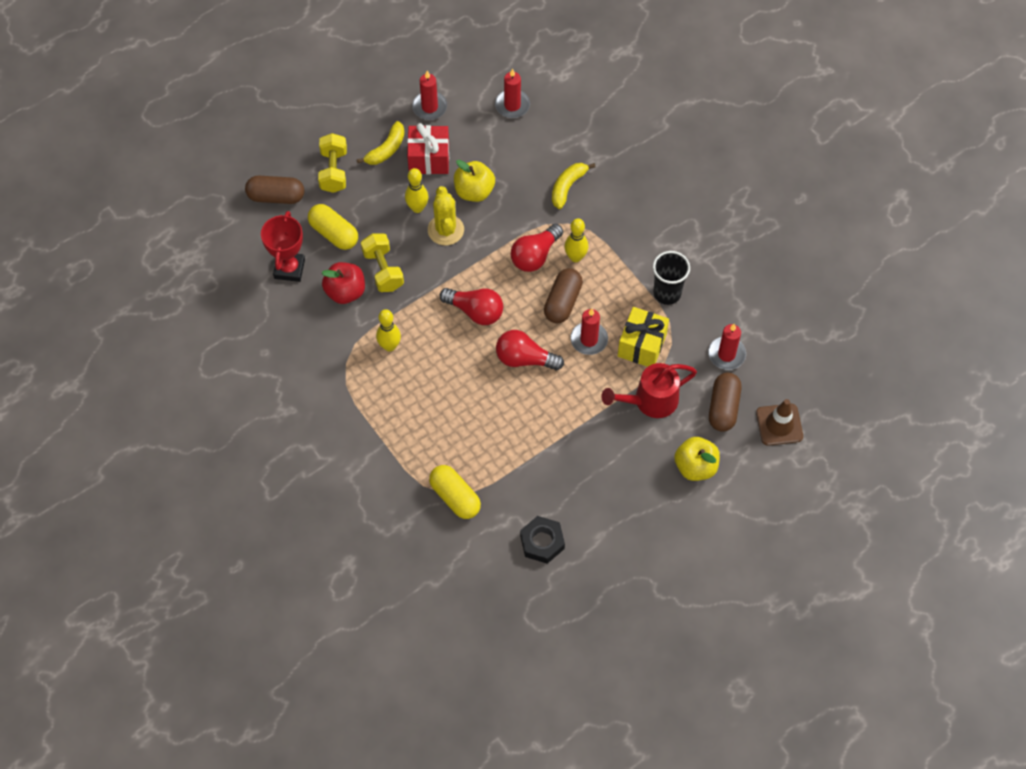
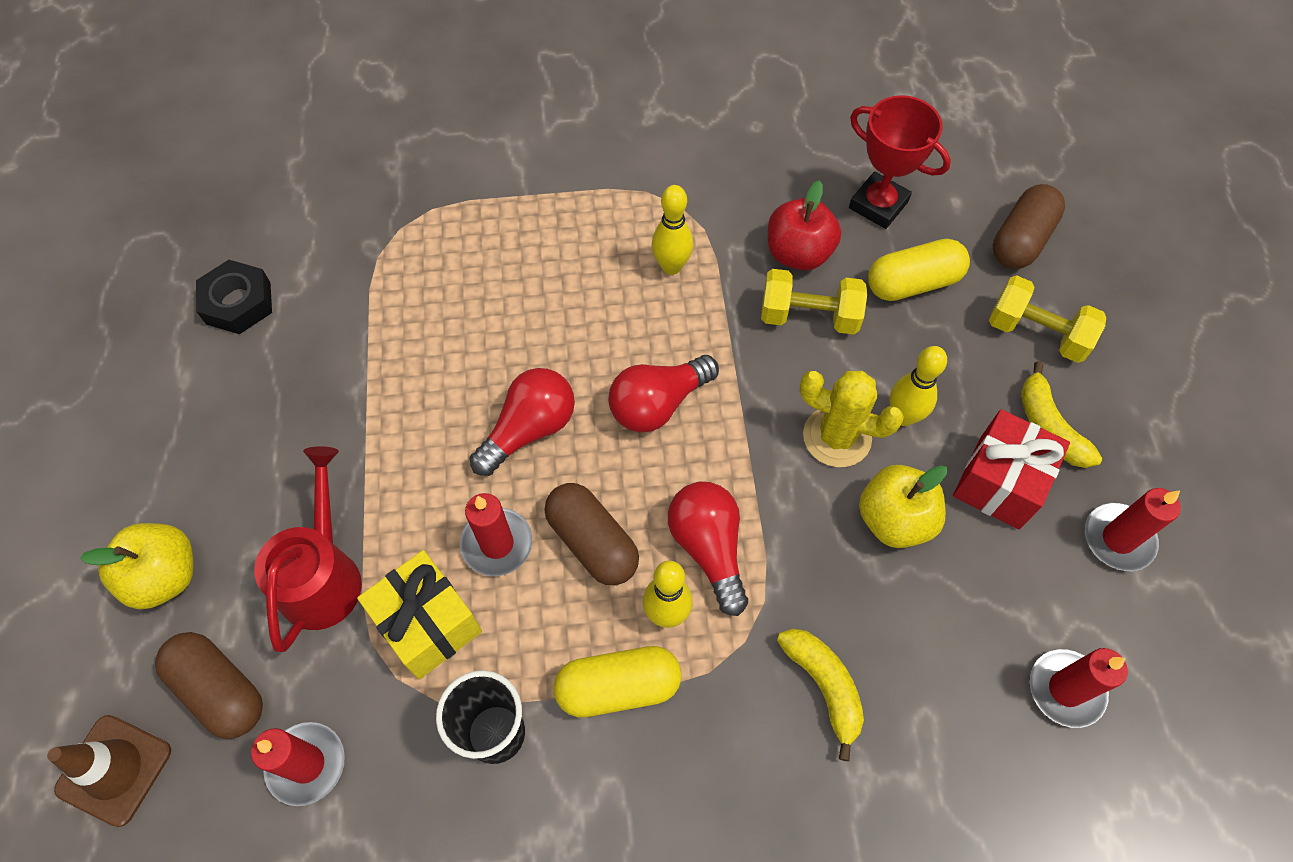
camera: 120 degrees right, 0 degrees up
(455, 497) = (385, 236): yellow capsule -> yellow capsule (618, 687)

